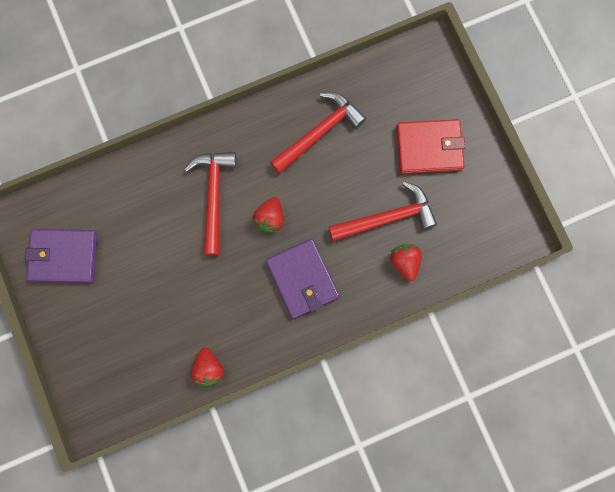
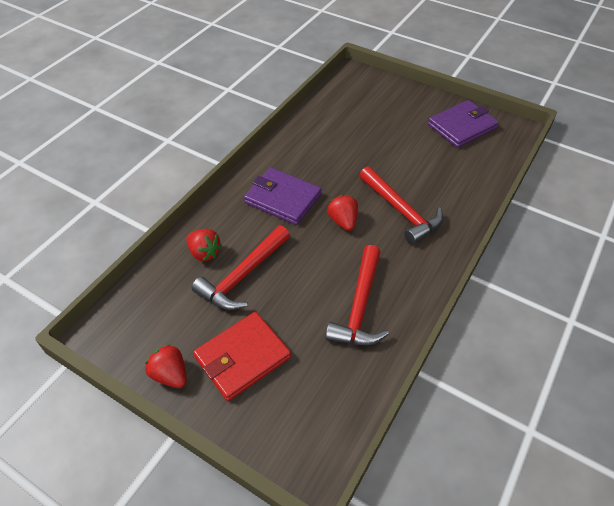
camera: 145 degrees right, 30 degrees down
(209, 368) = (306, 123): red strawberry -> red strawberry (170, 374)

